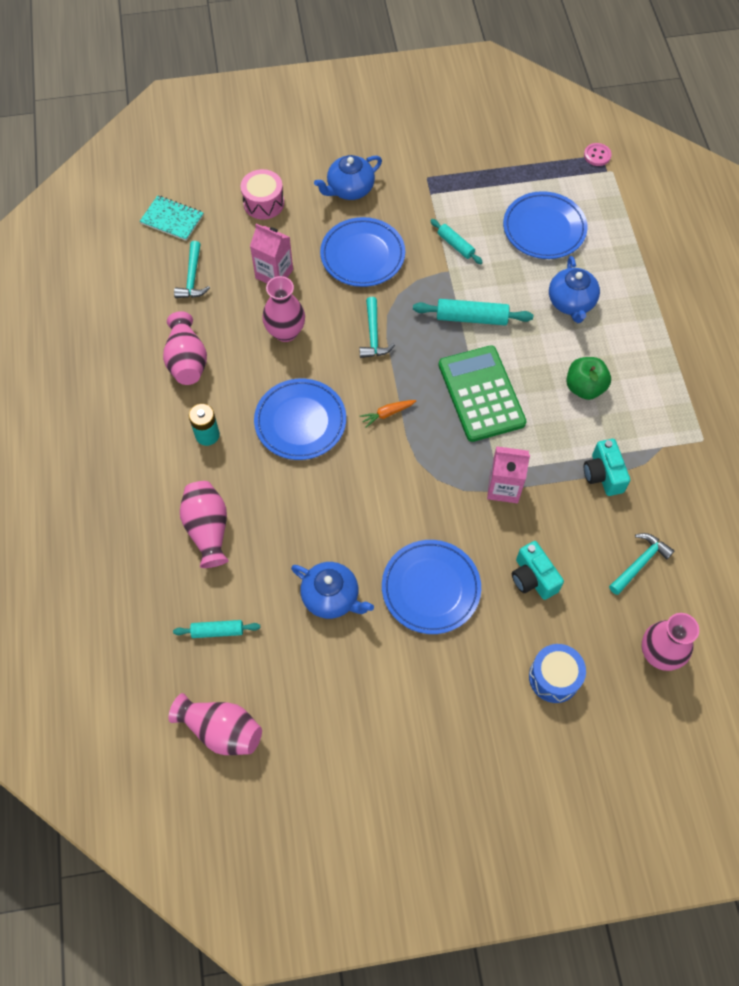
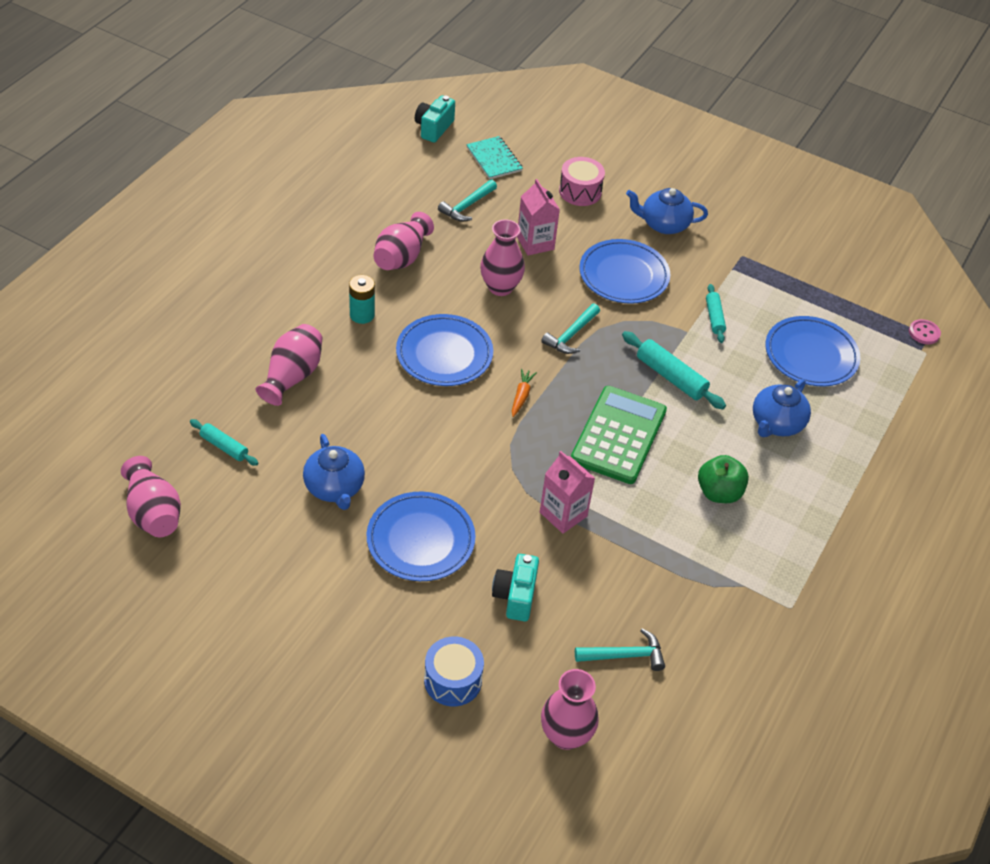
camera: 35 degrees right, 15 degrees down
(387, 414) = (521, 396): orange carrot -> orange carrot turned 90 degrees clockwise
(603, 475) = (664, 567): turquoise camera -> turquoise camera (433, 128)

